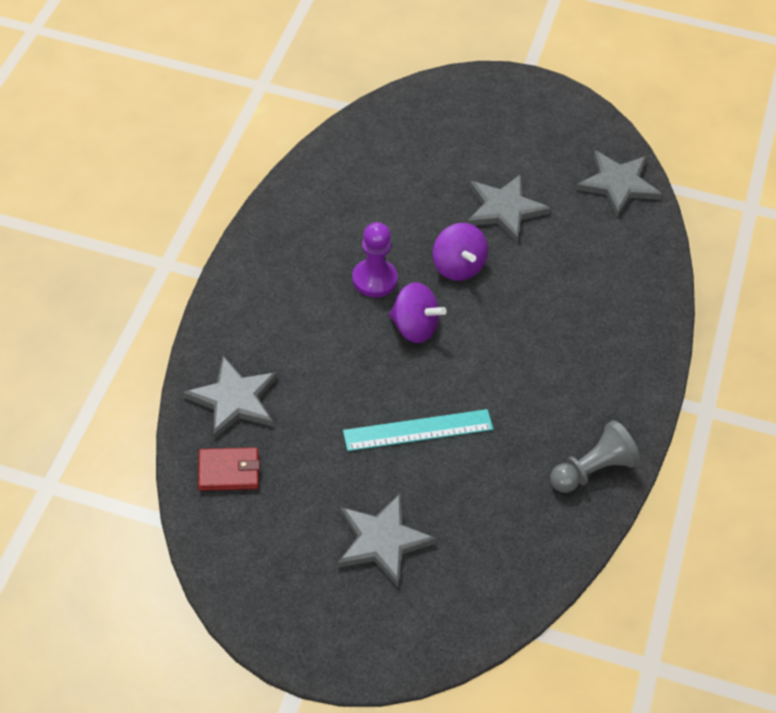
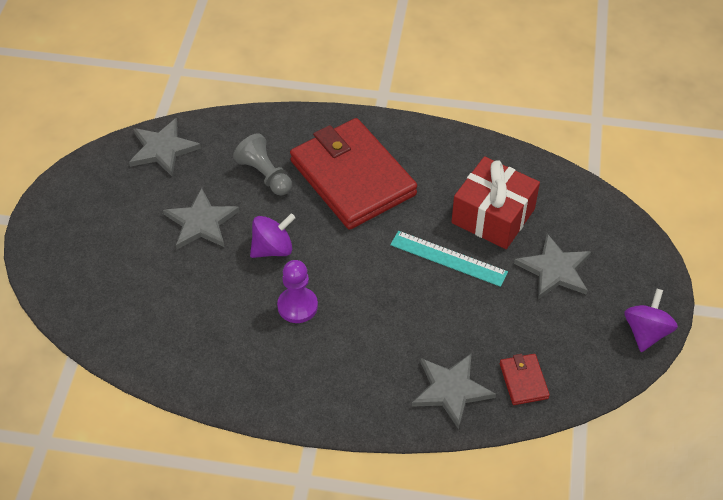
camera: 95 degrees left, 0 degrees up
(414, 328) = (345, 272): purple spinning top -> purple spinning top (646, 332)
(418, 430) = (448, 258): turquoise ruler -> turquoise ruler turned 45 degrees counterclockwise
(479, 491) = (493, 216): none -> red gift
(558, 353) = (352, 178): none -> red wallet
(592, 470) = (455, 152): grey pawn -> grey pawn (265, 175)

